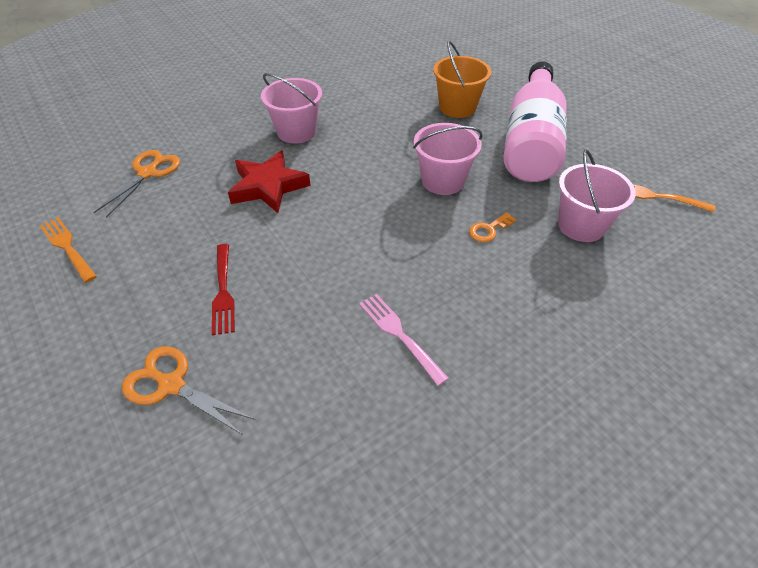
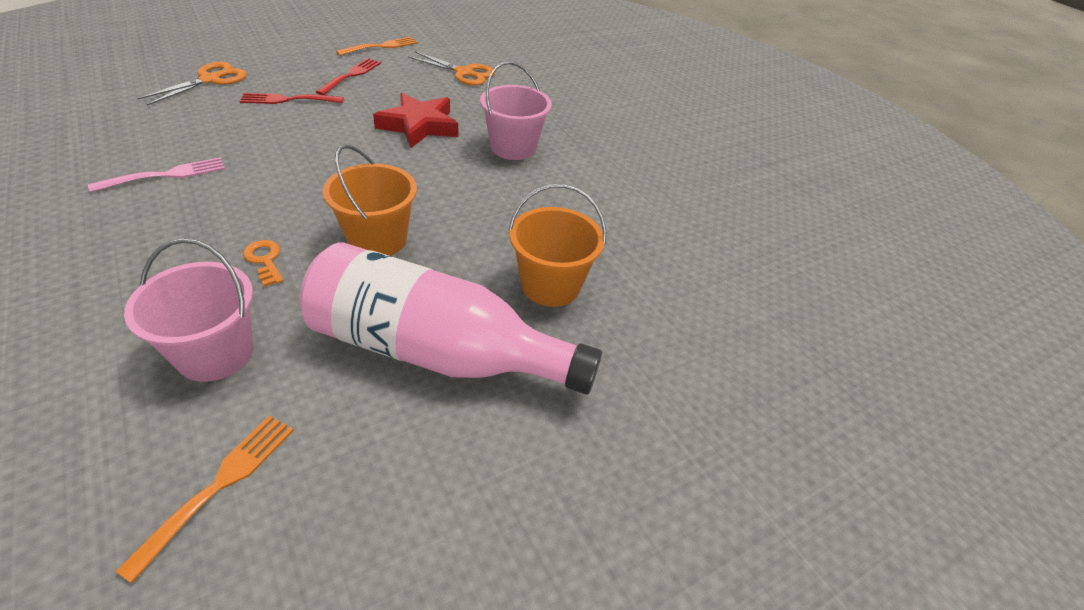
camera: 90 degrees right, 5 degrees down
(156, 255) = (351, 76): none -> red fork
(442, 181) = (377, 240): pink bucket -> orange bucket

